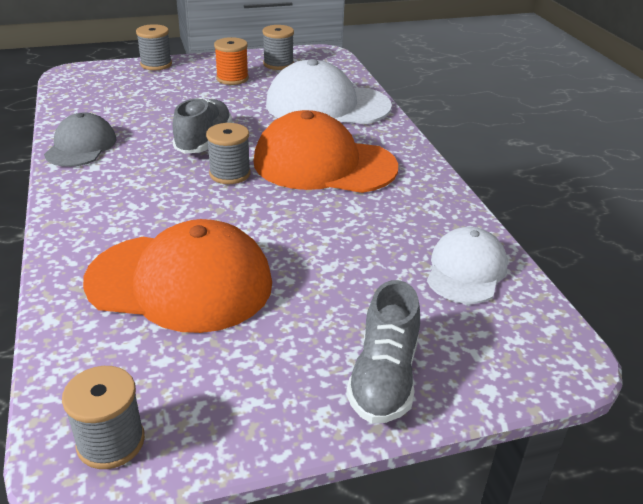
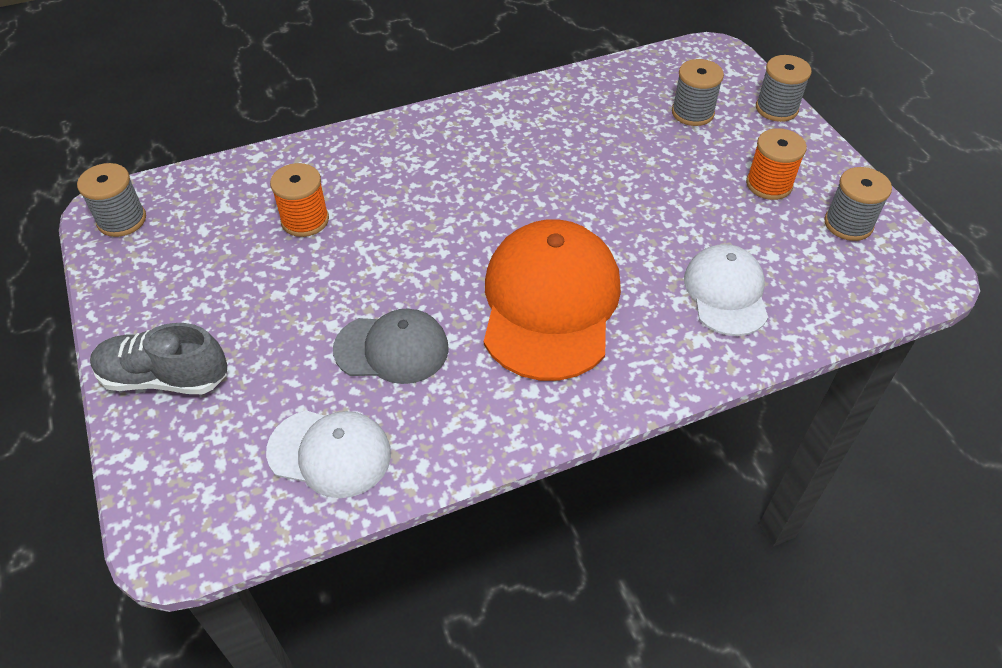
camera: 85 degrees right, 15 degrees up
(81, 146) = (537, 102): grey cap -> grey cap (392, 349)
(180, 282) = (305, 220): orange cap -> orange spool
(204, 141) = (578, 188): grey shoe -> none
(230, 174) = (506, 222): grey spool -> grey spool (692, 113)
(327, 105) = (726, 293): white cap -> white cap, size x0.58

